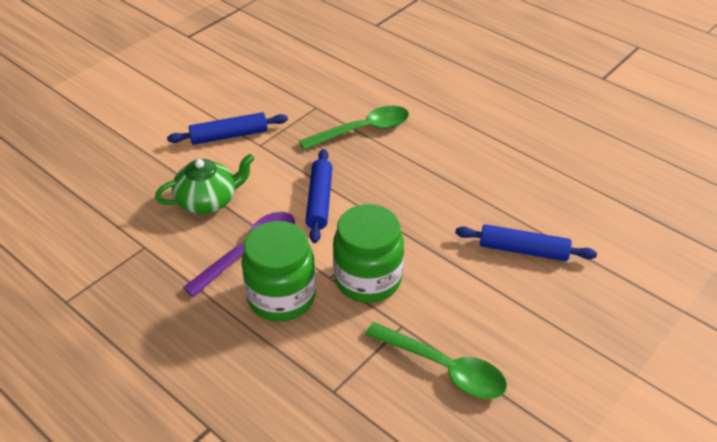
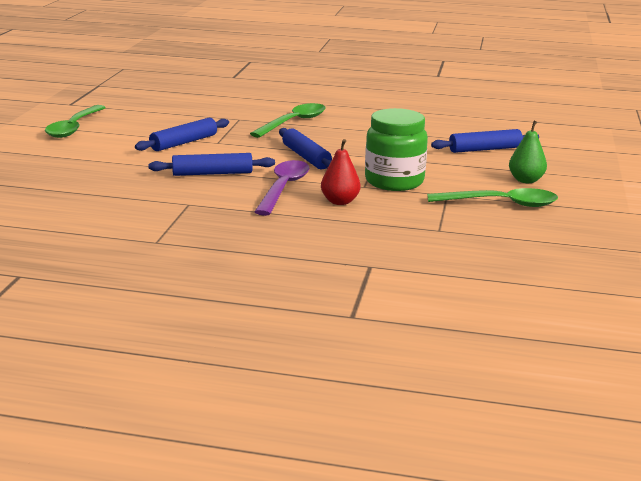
camera: 30 degrees left, 20 degrees down
(158, 79) = (74, 127): none -> green spoon
(208, 200) = (212, 173): green teapot -> blue rolling pin
(281, 297) = (340, 201): green jar -> red pear
(514, 331) = (526, 180): none -> green pear

